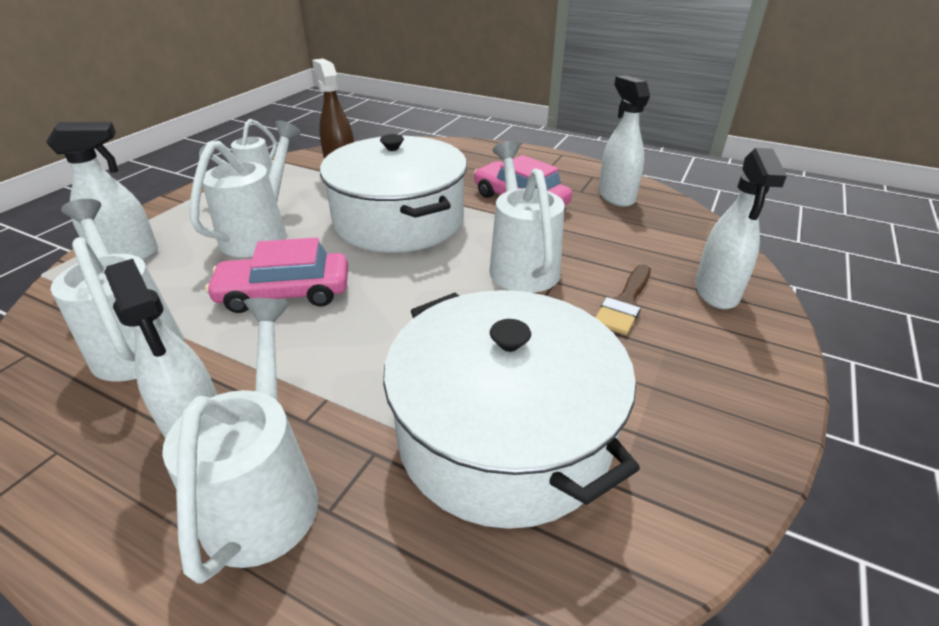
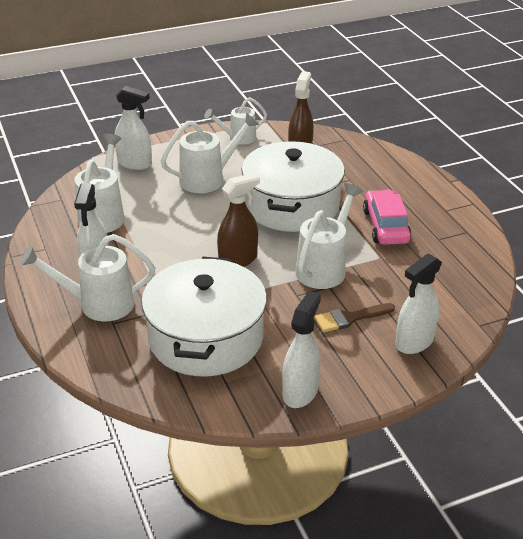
camera: 40 degrees right, 0 degrees up
(265, 493) = (98, 304): white watering can -> white watering can turned 135 degrees counterclockwise
(285, 293) = (185, 222): pink car -> none
(413, 305) = (238, 260): none -> brown spray bottle
(616, 196) = (457, 254): white spray bottle -> white spray bottle (300, 392)

